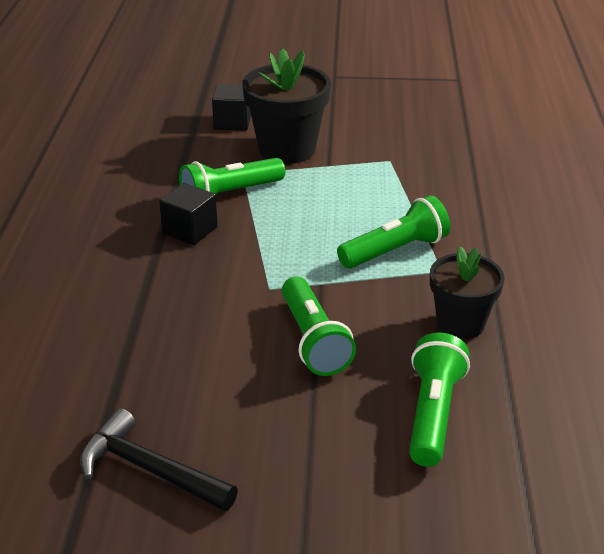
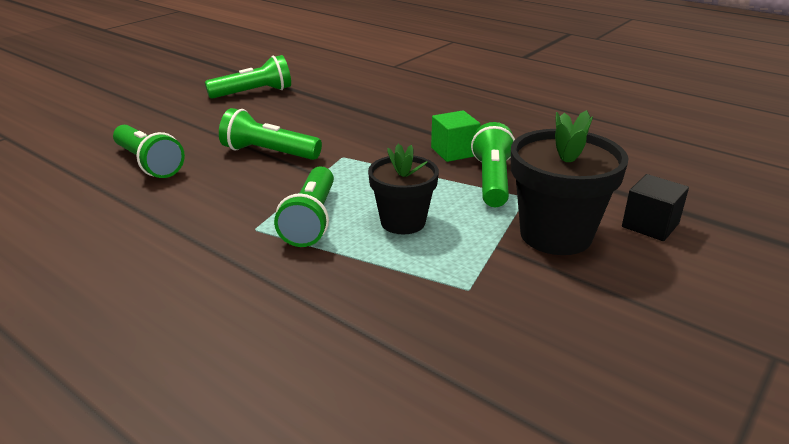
camera: 125 degrees right, 5 degrees down
(150, 470) = (254, 93): black hammer -> green flashlight
(190, 230) = (454, 152): black cube -> green cube
(460, 323) = (191, 207): black flower pot -> black flower pot (403, 222)

